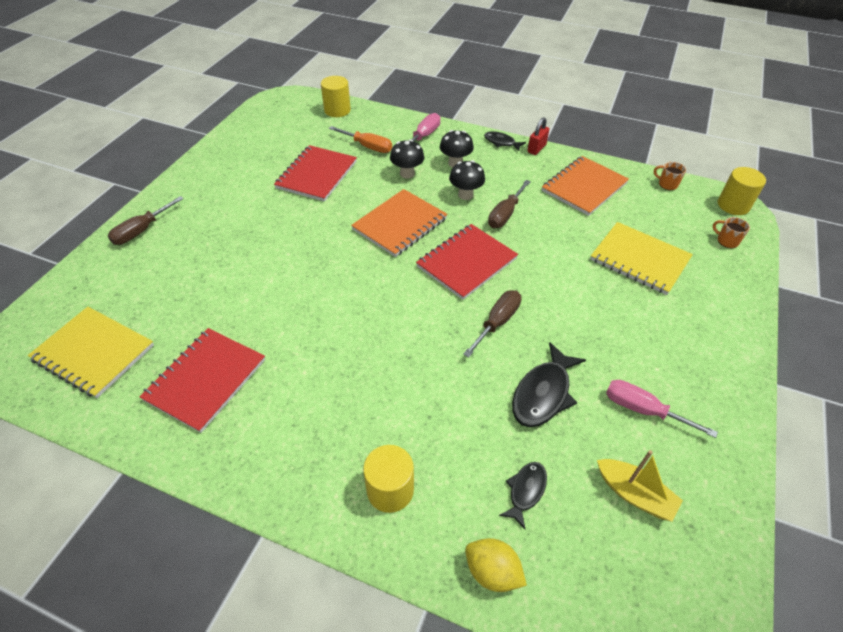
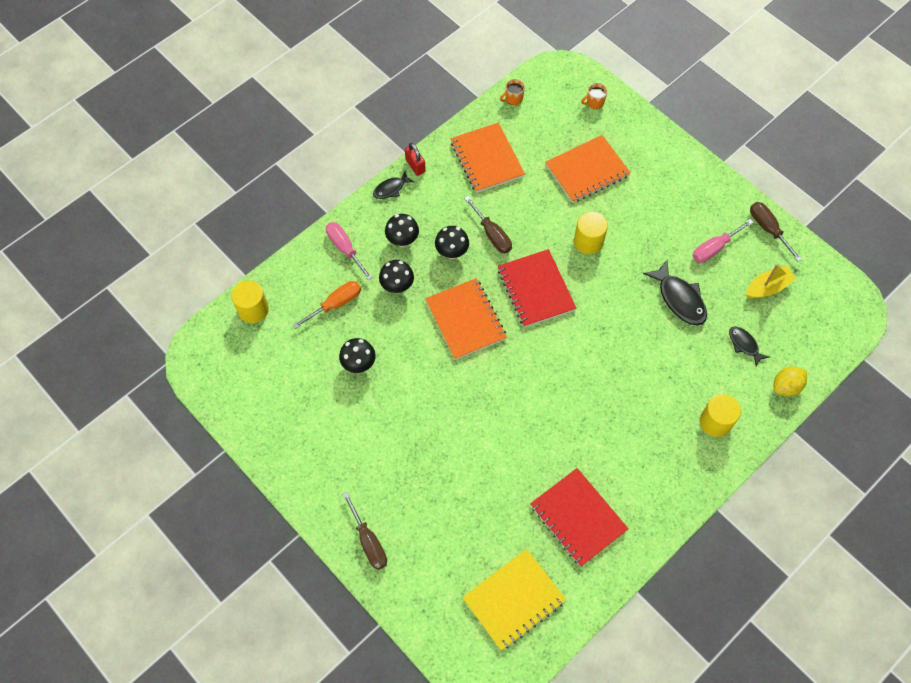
camera: 65 degrees left, 15 degrees up
(317, 175) = (359, 364): red notebook -> black mushroom
(497, 322) = (606, 297): brown screwdriver -> brown screwdriver (768, 229)
(639, 259) = (587, 170): yellow notebook -> orange notebook
(733, 205) = (559, 71): yellow cylinder -> yellow cylinder (588, 241)

